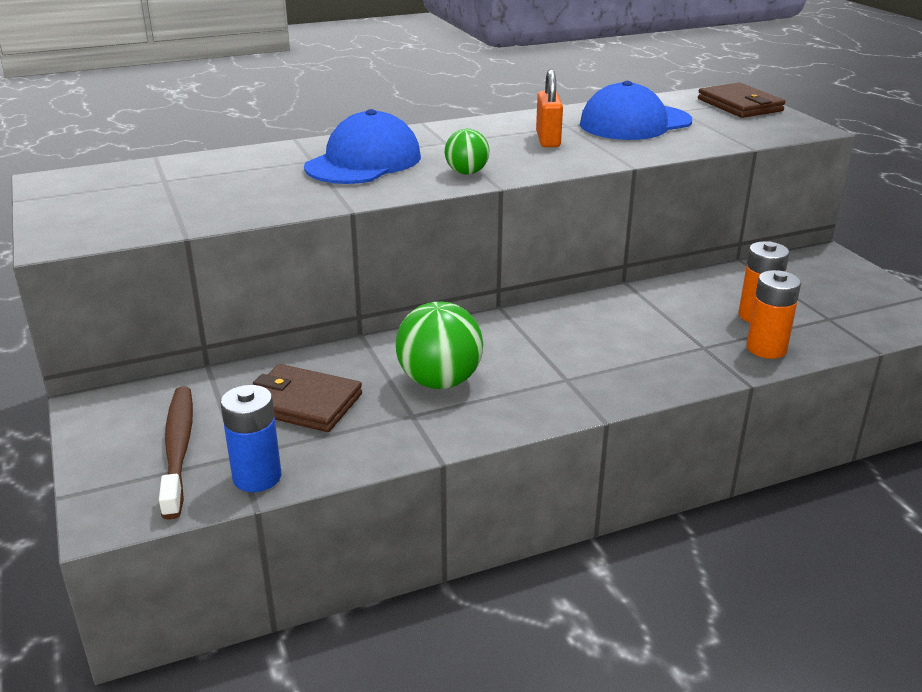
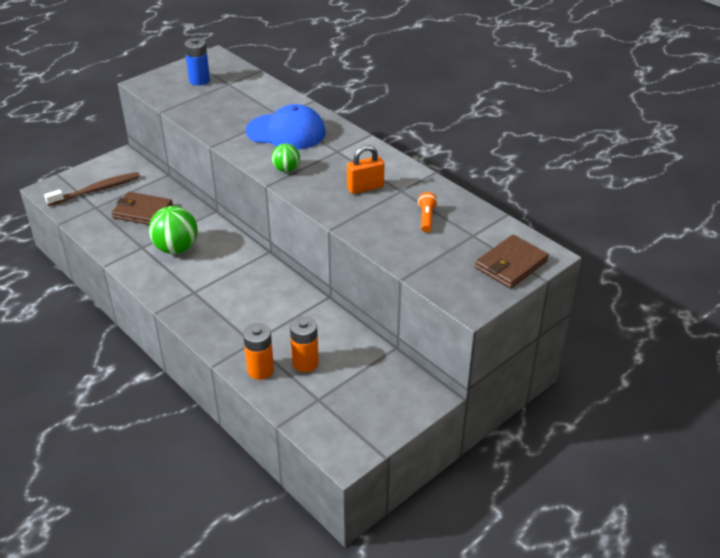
camera: 70 degrees right, 10 degrees up
(257, 477) = (80, 217): blue battery -> blue battery (199, 80)
(303, 403) = (142, 211): brown wallet -> brown wallet turned 75 degrees counterclockwise
(635, 123) = (426, 218): blue cap -> orange flashlight

